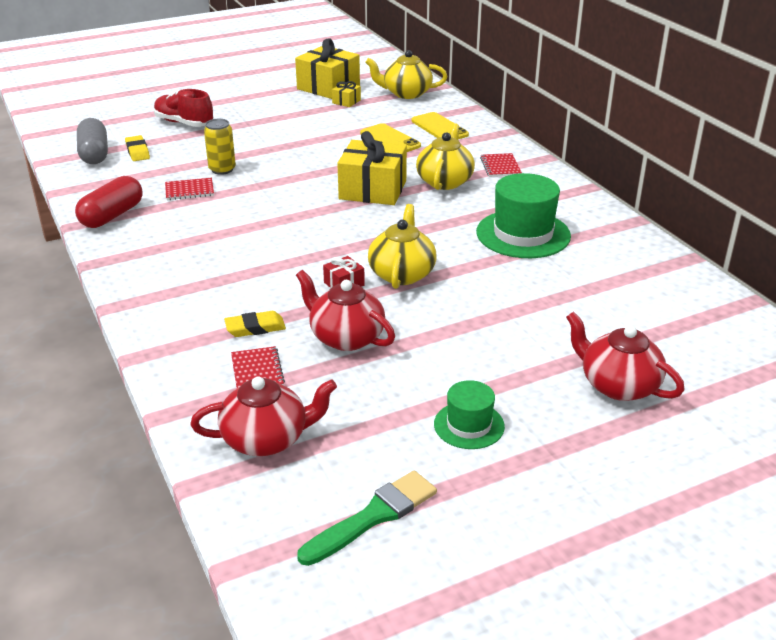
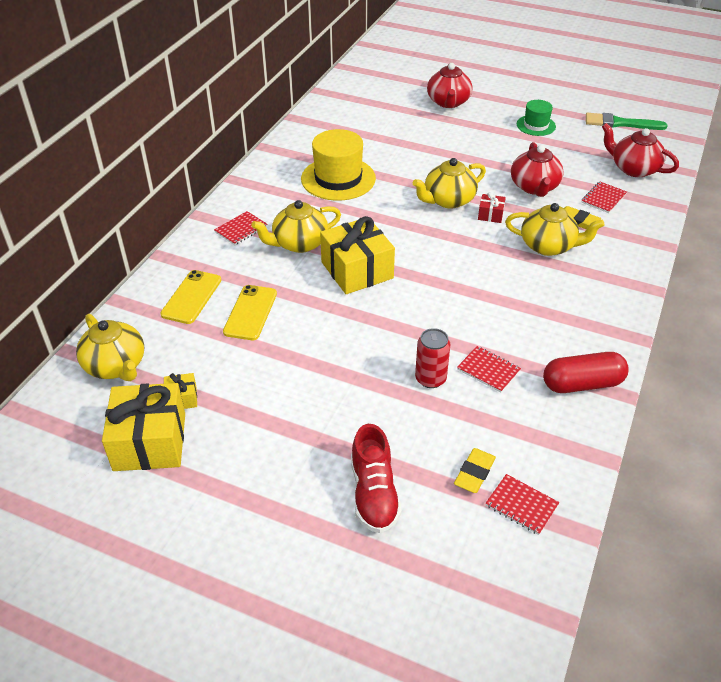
camera: 130 degrees left, 10 degrees up
(94, 154) = (521, 505): grey capsule -> red notebook
(222, 169) = (430, 379): yellow can -> red can
(252, 288) = (548, 246): none -> yellow teapot
(523, 234) = (338, 179): green hat -> yellow hat

